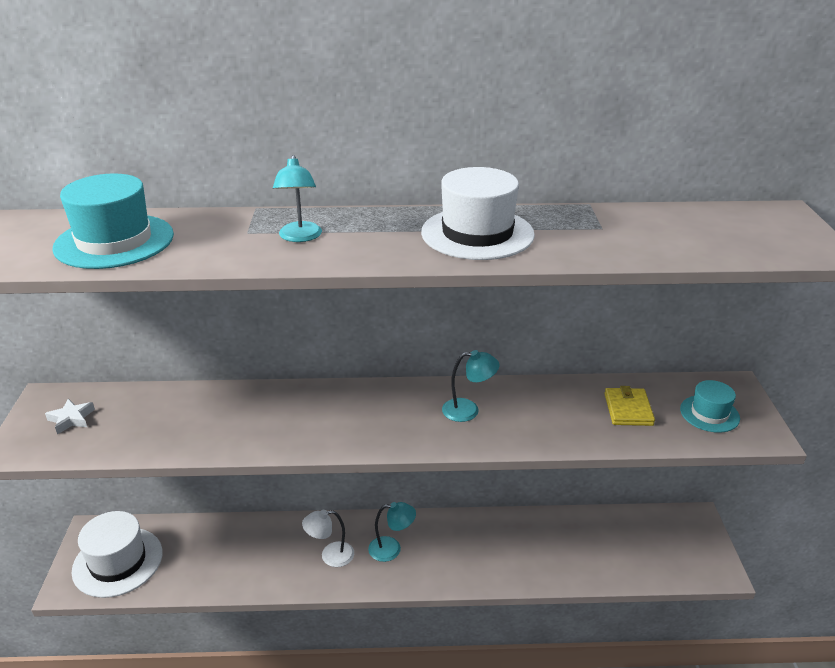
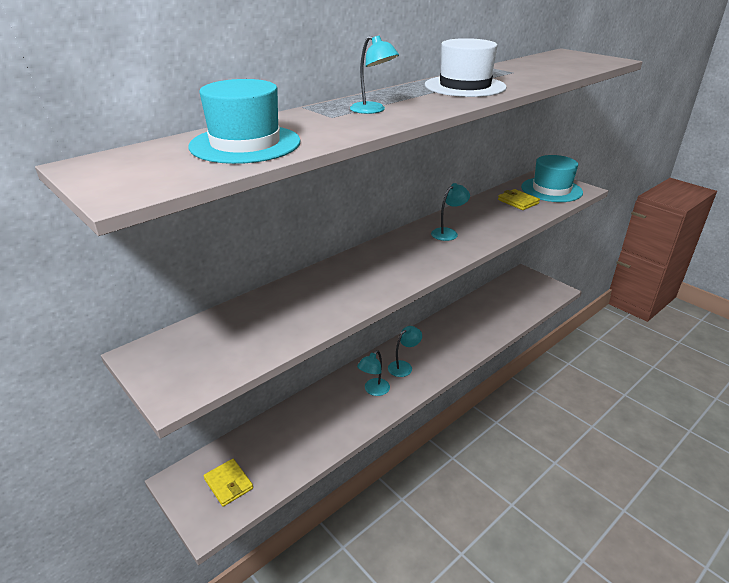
camera: 40 degrees left, 0 degrees up
(71, 419) = (190, 355): white star -> none
(118, 562) = (228, 484): white hat -> yellow wallet
(330, 556) = (373, 390): white lamp -> turquoise lamp
(709, 414) = (551, 190): turquoise hat -> turquoise hat, size x1.70

